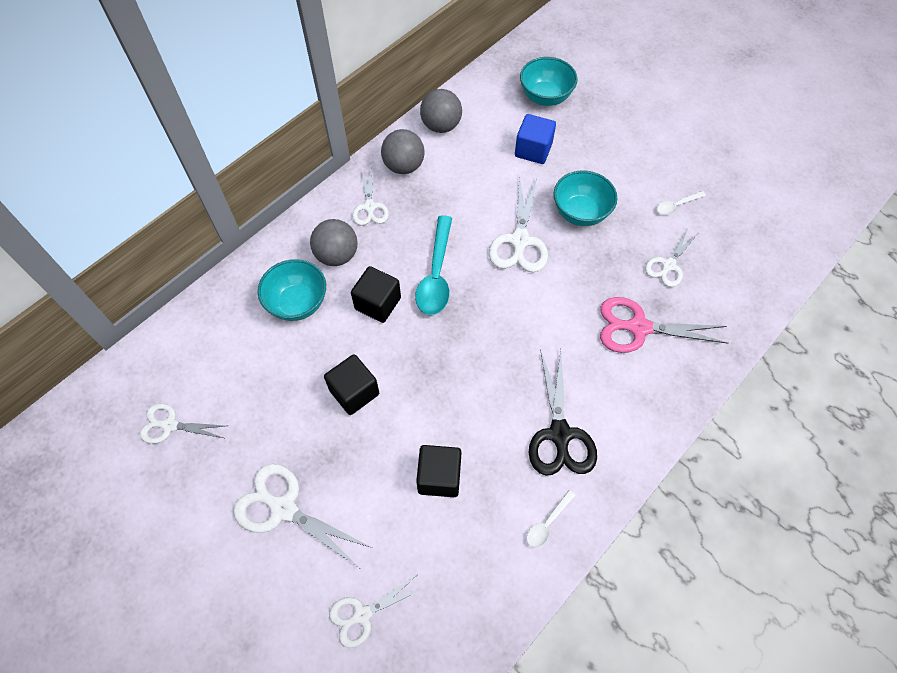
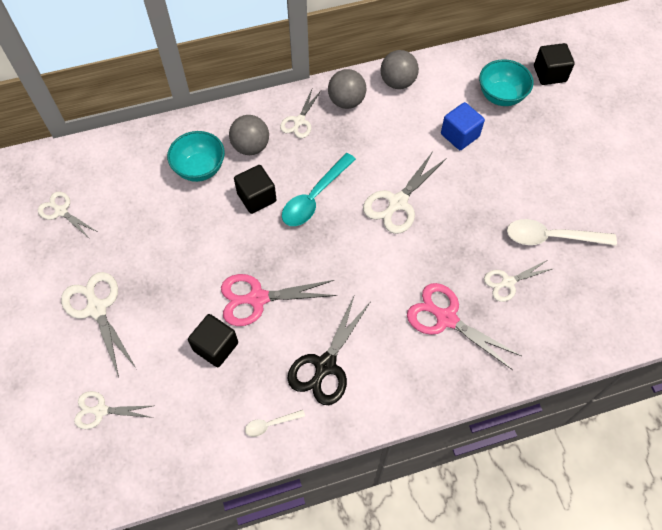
camera: 30 degrees right, 0 degrees up
(354, 392) = (197, 253): black cube -> black cube (549, 74)
(448, 404) = (257, 298): none -> pink scissors
(580, 213) = (463, 204): turquoise bowl -> none
(676, 205) = (551, 237): white spoon -> white spoon, size x2.02

